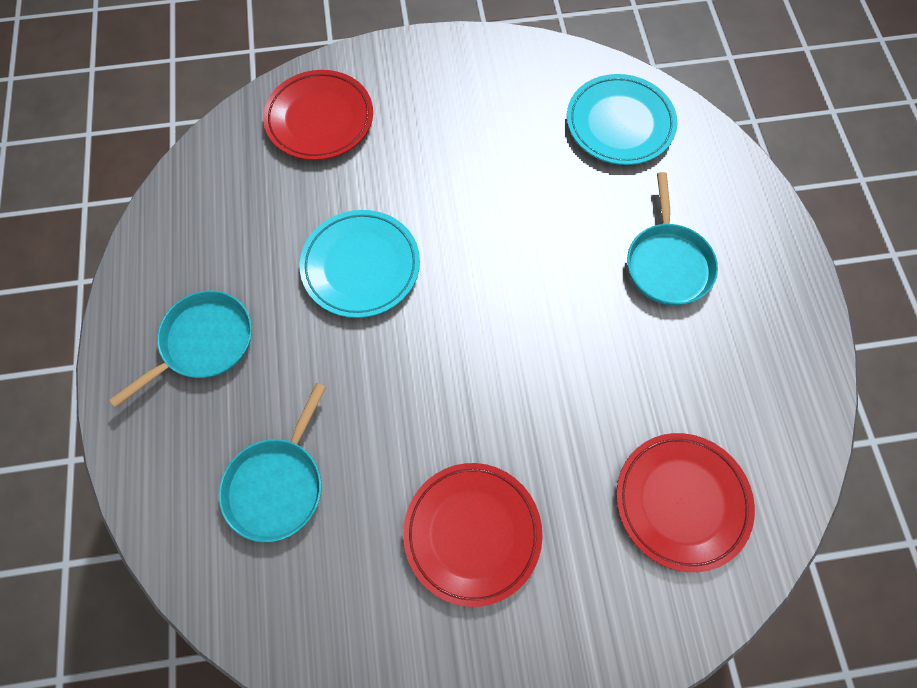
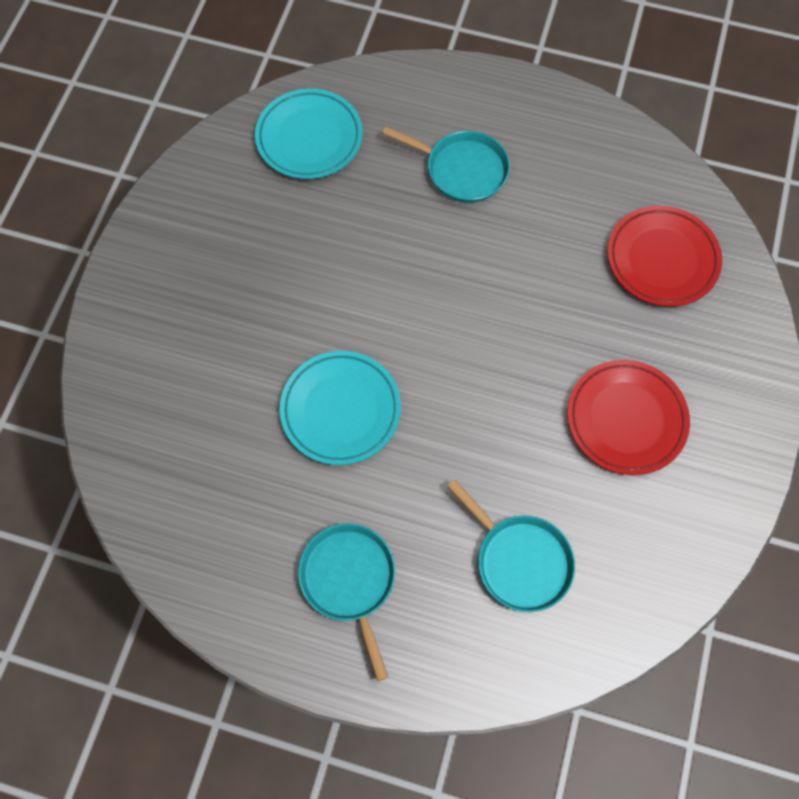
camera: 65 degrees left, 0 degrees up
(320, 119) = (155, 384): red plate -> none

